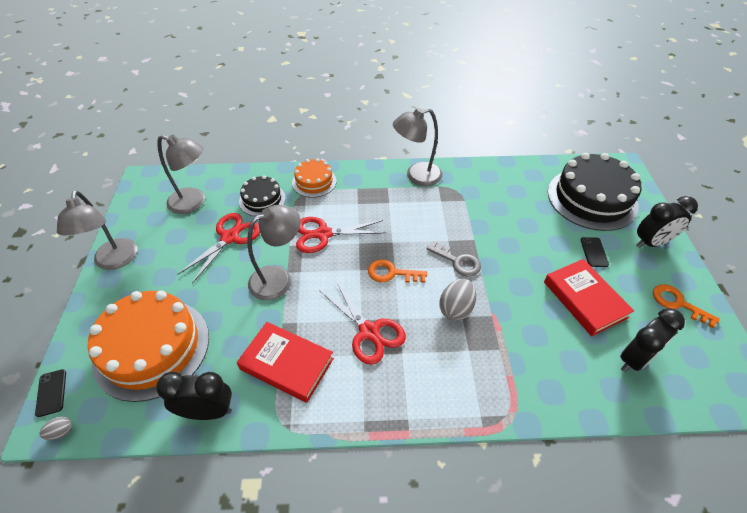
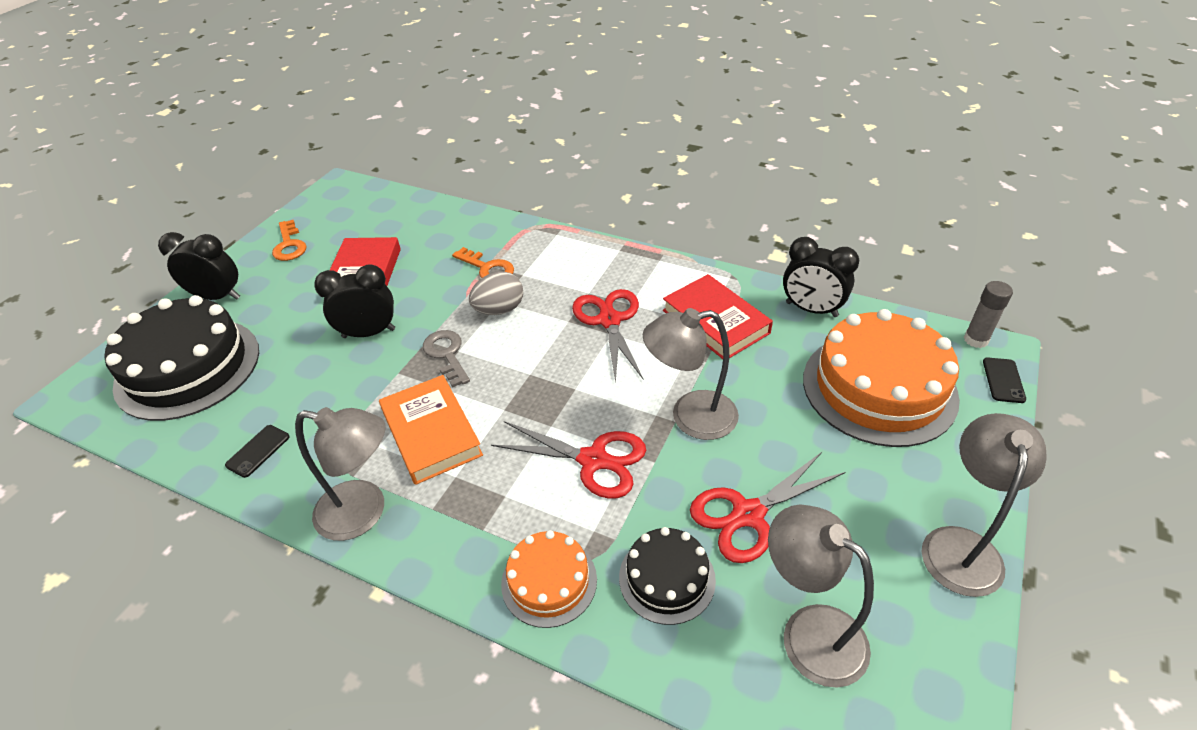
camera: 150 degrees left, 5 degrees down
(61, 432) = (976, 340): grey egg -> grey glue stick
(391, 273) = (538, 370): orange key -> orange key (488, 268)
(420, 216) = (431, 433): none -> orange book
(594, 252) = (288, 309): black phone -> black phone (258, 451)
(634, 359) = (388, 226): black clock -> black clock (369, 333)

